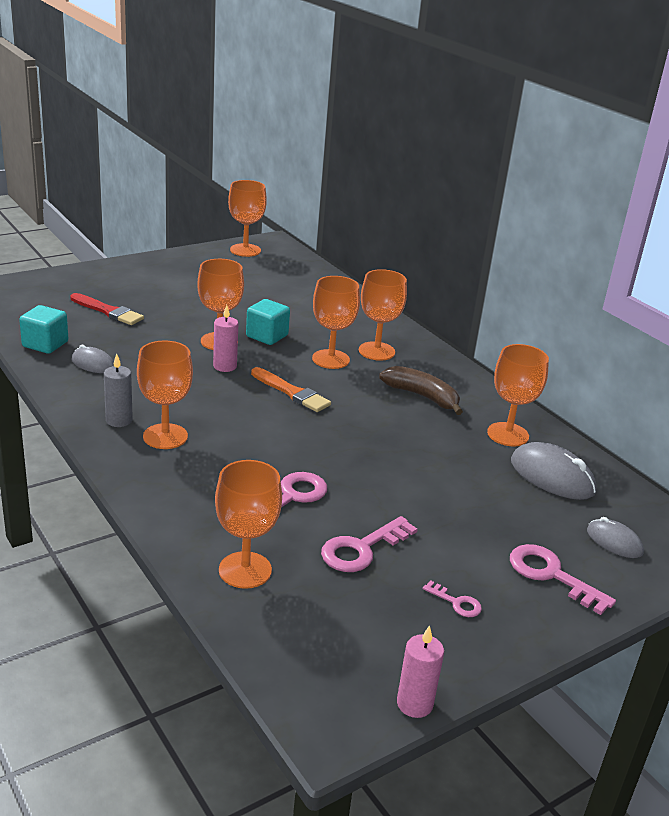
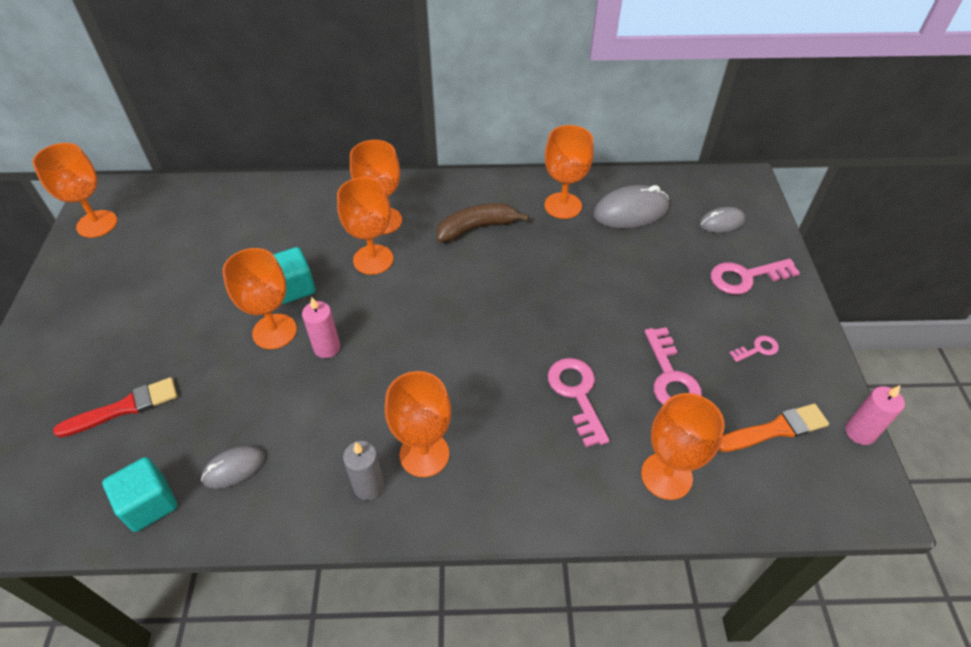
camera: 55 degrees left, 20 degrees up
(292, 392) = (411, 315): orange brush -> orange brush (775, 429)

